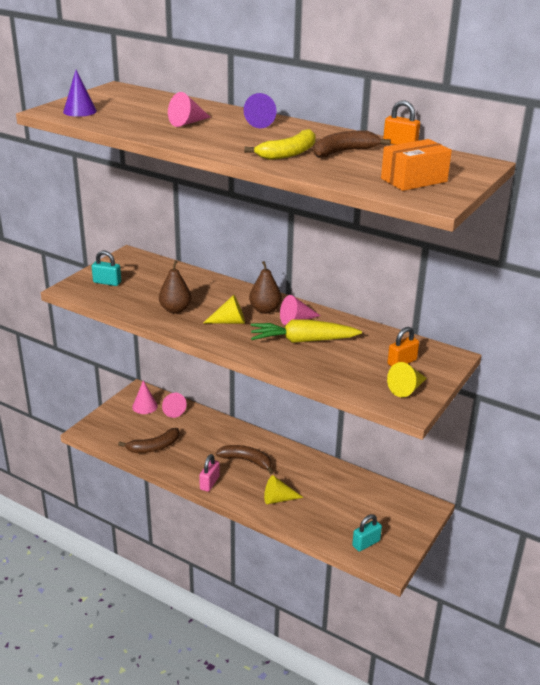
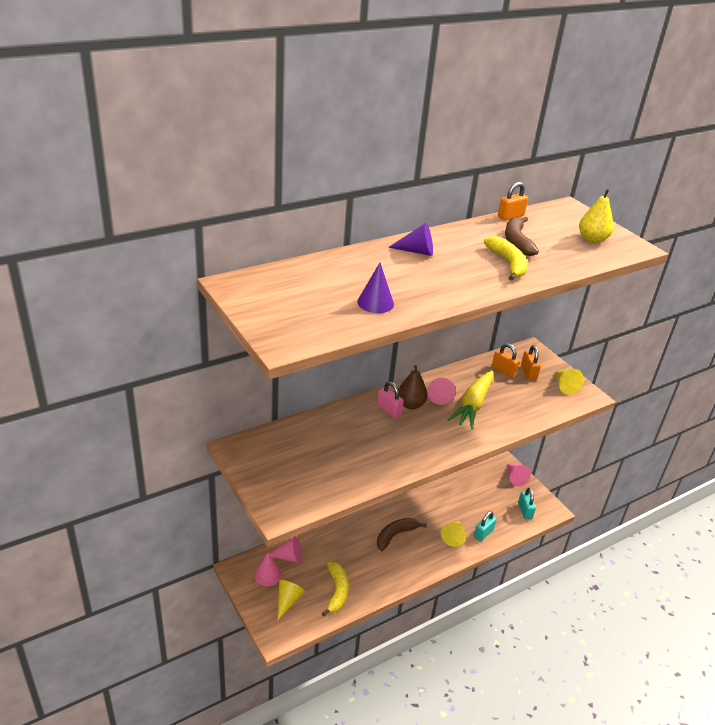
camera: 65 degrees left, 5 degrees up
(80, 111) = (302, 327): purple cone -> purple cone (375, 303)
(107, 282) = (286, 482): turquoise padlock -> turquoise padlock (483, 533)
(154, 447) = (337, 591): brown banana -> yellow banana
(175, 310) = (375, 455): brown pear -> none
(187, 123) = (391, 281): pink cone -> pink cone (515, 478)
(209, 483) = (410, 571): pink padlock -> pink padlock (389, 410)
(229, 322) = (418, 431): yellow cone -> yellow cone (288, 600)
(386, 347) = (503, 370): none -> orange padlock
(414, 180) = (592, 239): orange box -> yellow pear

